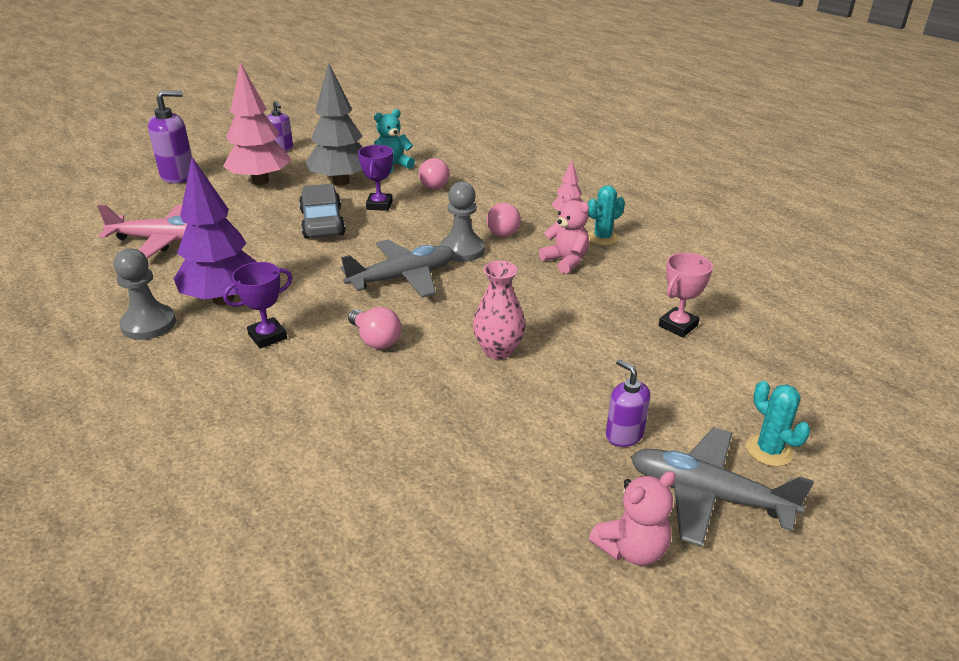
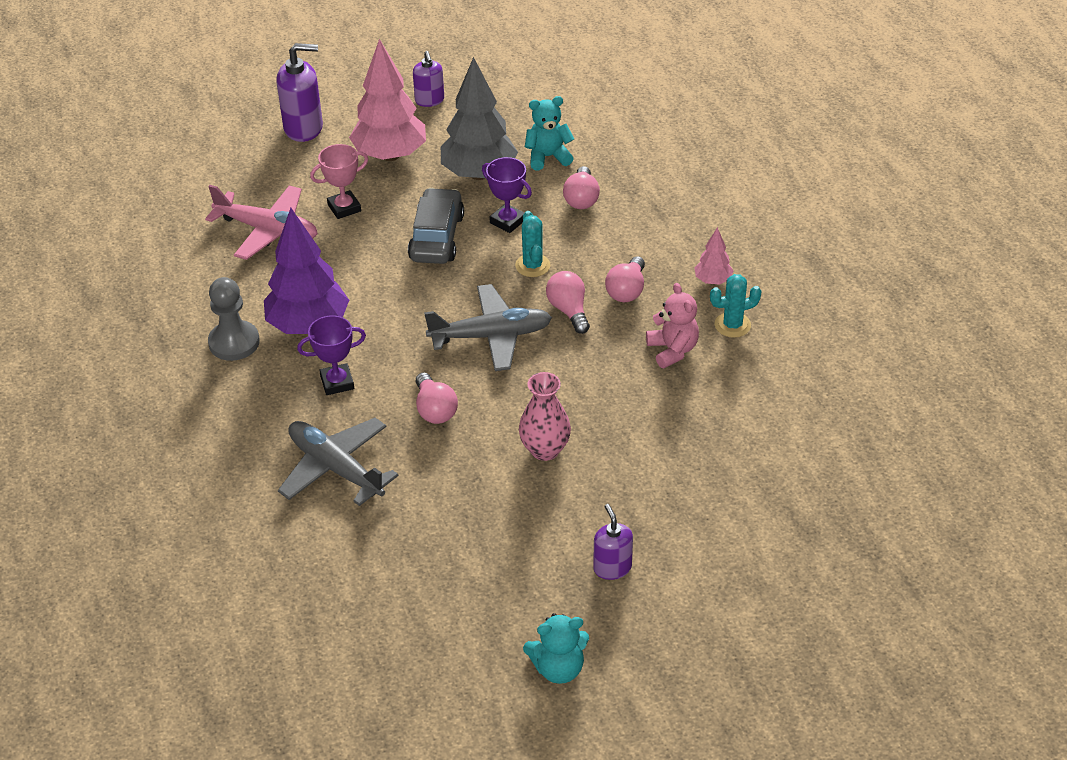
camera: 20 degrees right, 10 degrees up
(379, 205) = (507, 221): purple trophy -> purple trophy turned 75 degrees counterclockwise
(462, 250) = (569, 310): grey pawn -> pink light bulb
(632, 549) = (558, 668): pink teddy bear -> turquoise teddy bear
(678, 325) = (740, 462): pink trophy -> pink trophy (344, 208)
(708, 495) = (650, 641): grey plane -> grey plane (336, 468)
(769, 450) = (733, 616): turquoise cactus -> turquoise cactus (532, 265)

